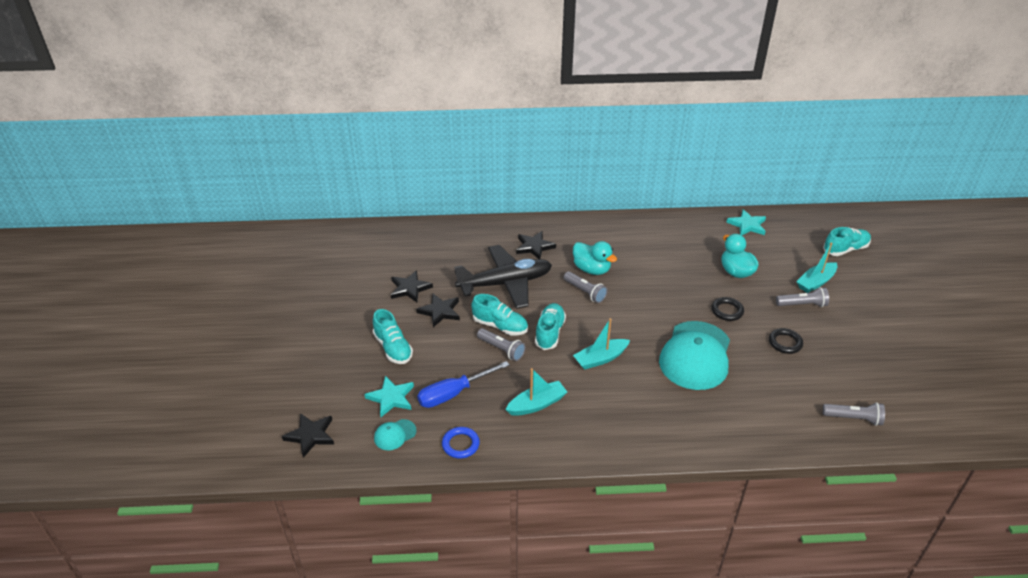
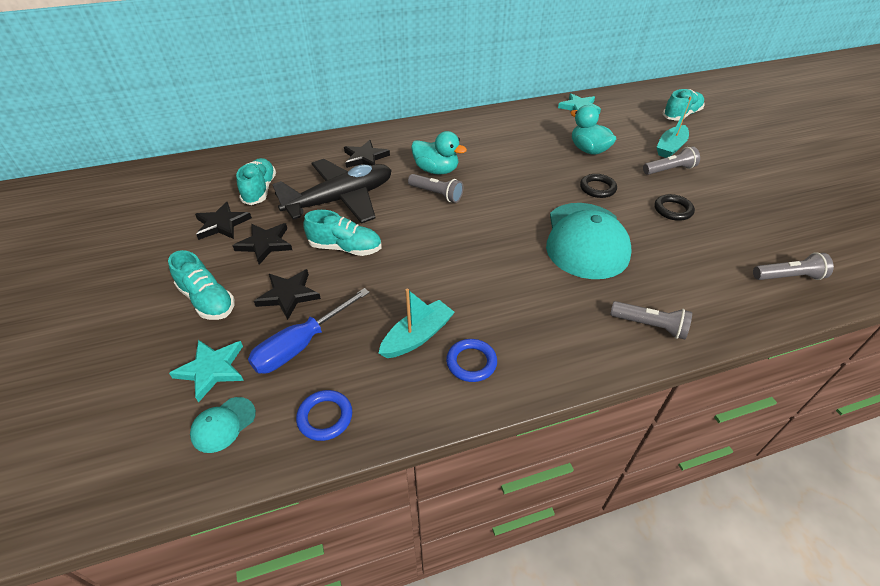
camera: 15 degrees left, 5 degrees up
(310, 435) = (86, 456): black star -> black star (288, 295)
(501, 349) = (354, 275): grey flashlight -> grey flashlight (649, 326)
(549, 333) = (409, 245): turquoise shoe -> turquoise shoe (260, 190)
(570, 430) = (471, 362): none -> blue ring
(600, 359) = (479, 264): turquoise boat -> none

